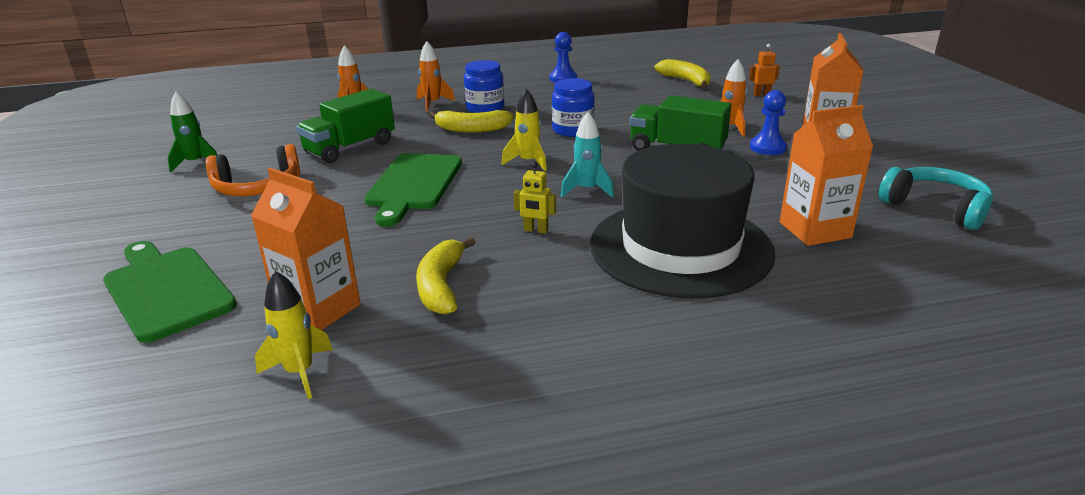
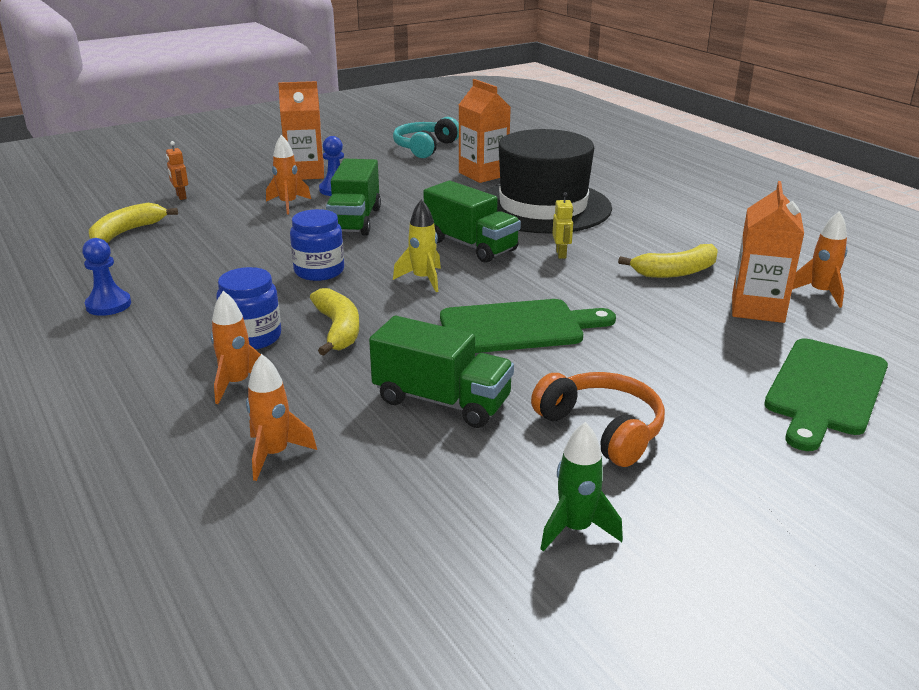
camera: 110 degrees left, 0 degrees up
(300, 372) = (820, 293): yellow rocket -> orange rocket
(587, 190) = (471, 245): turquoise rocket -> green truck

